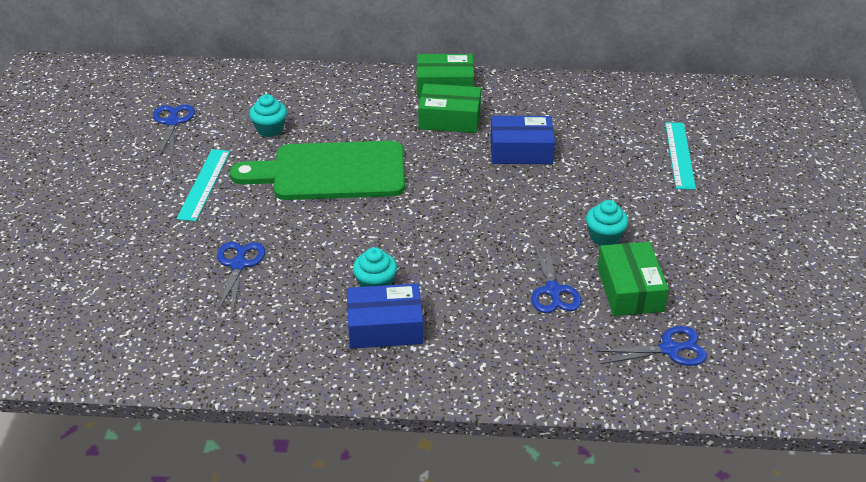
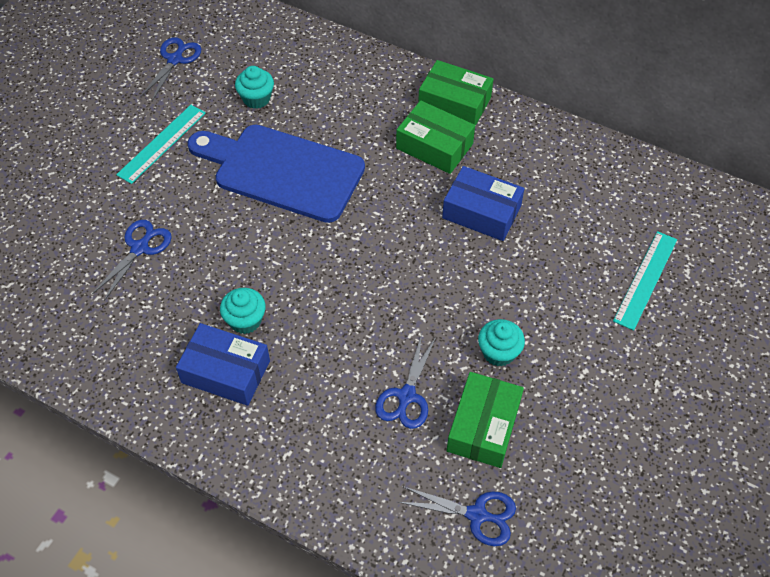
camera: 25 degrees right, 15 degrees up
(331, 172) = (282, 171): green cutting board -> blue cutting board

